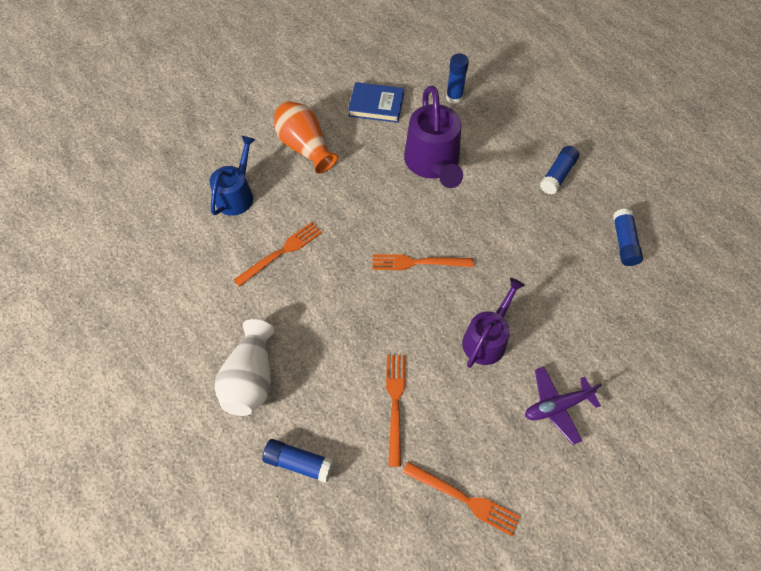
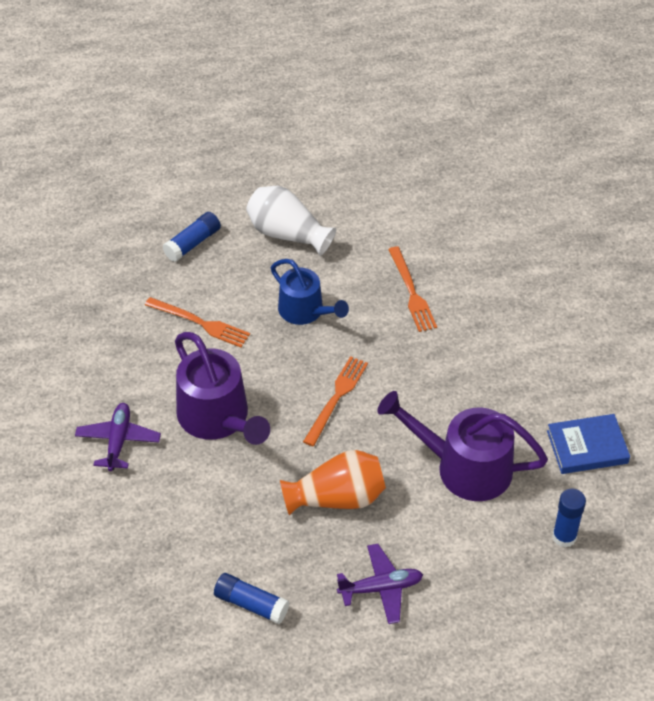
camera: 115 degrees right, 10 degrees down
(237, 195) = (506, 277): blue watering can -> blue watering can (305, 311)
(305, 147) = (548, 355): orange vase -> orange vase (337, 498)
(376, 105) = (587, 447): blue book -> blue book turned 45 degrees clockwise
(464, 499) = (90, 337): orange fork -> none
(487, 339) = (217, 418): purple watering can -> purple watering can, size x1.51
(557, 175) = (381, 588): blue glue stick -> purple plane

